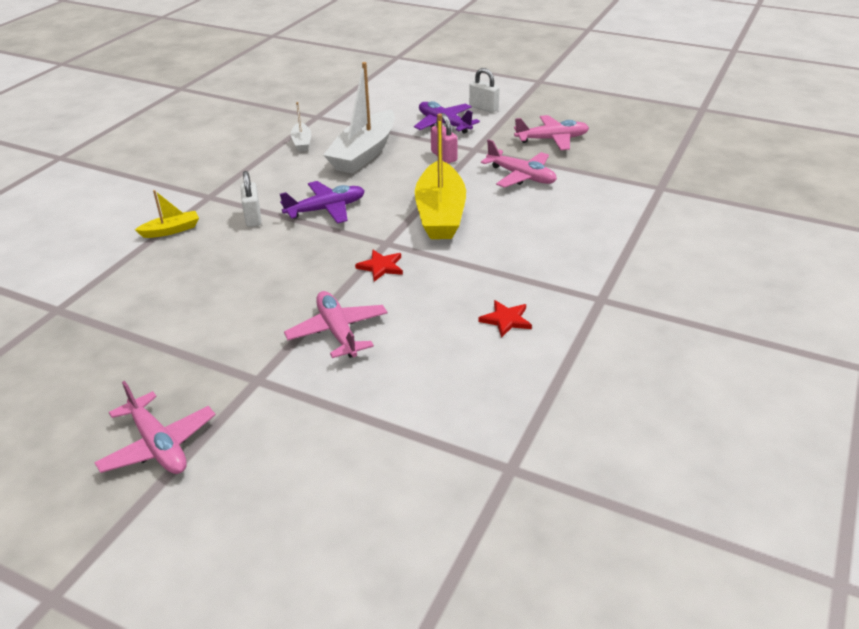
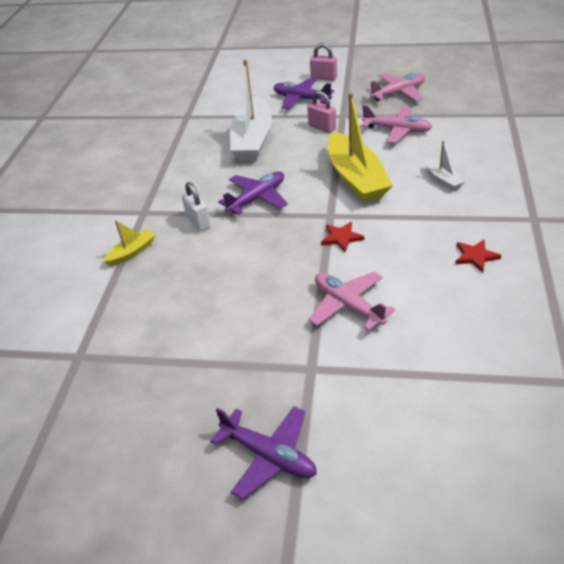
camera: 15 degrees left, 5 degrees up
(158, 445) = (269, 456): pink plane -> purple plane
(302, 142) = (191, 143): white boat -> white boat (443, 179)
(483, 108) = (324, 78): white padlock -> pink padlock

